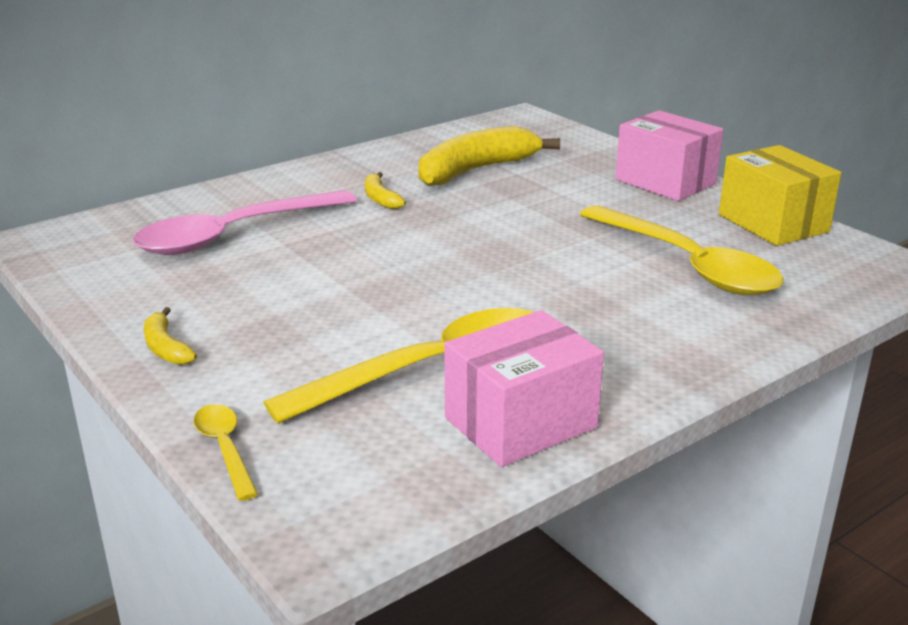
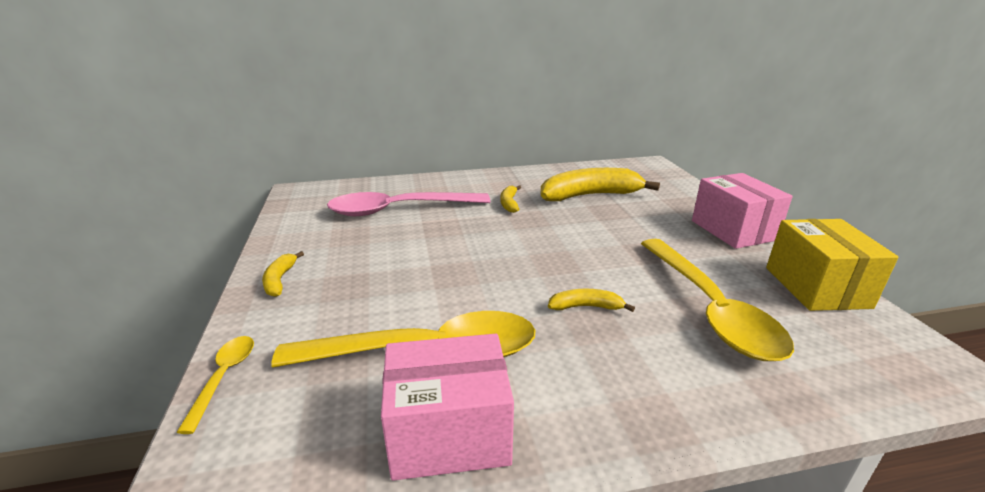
camera: 25 degrees right, 0 degrees up
(565, 290) = (586, 307): none -> yellow banana

